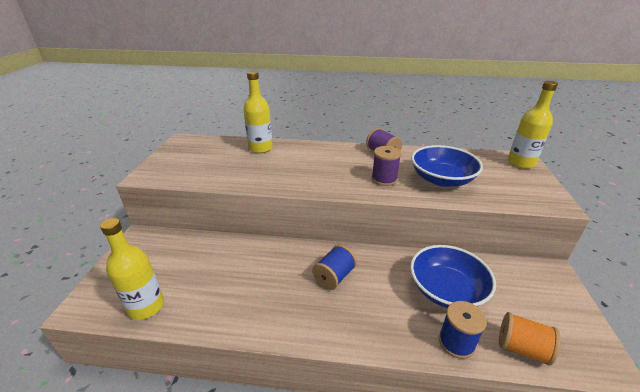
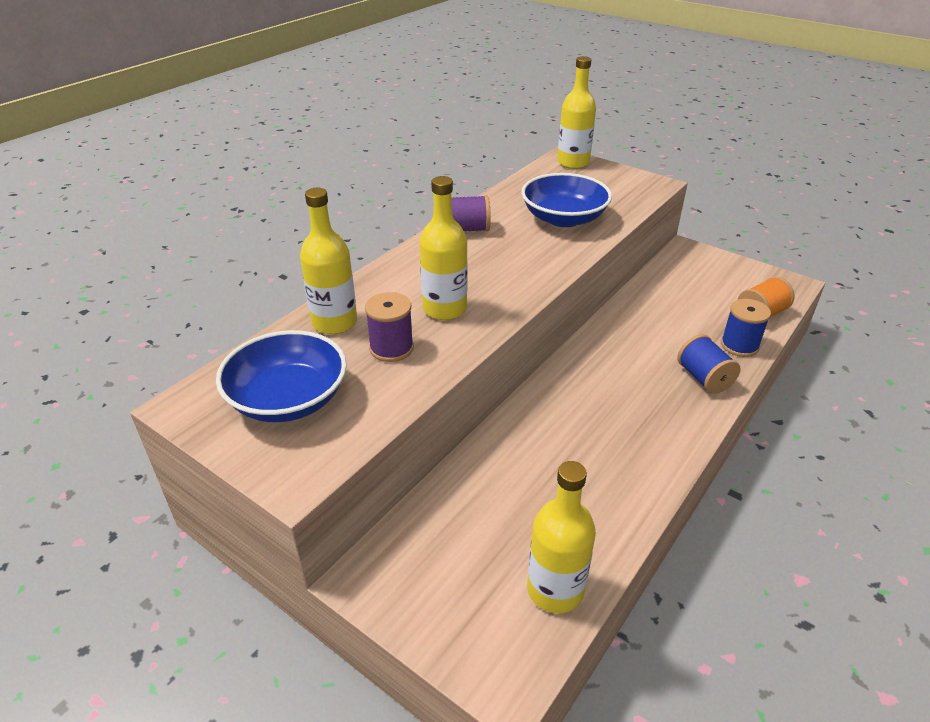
camera: 60 degrees left, 5 degrees up
(297, 171) = (444, 309): none -> yellow bottle
(334, 276) = (608, 387): blue spool -> blue spool (703, 378)
(384, 179) = (530, 253): purple spool -> purple spool (391, 348)
(446, 290) = (674, 319): blue bowl -> blue bowl (288, 399)

